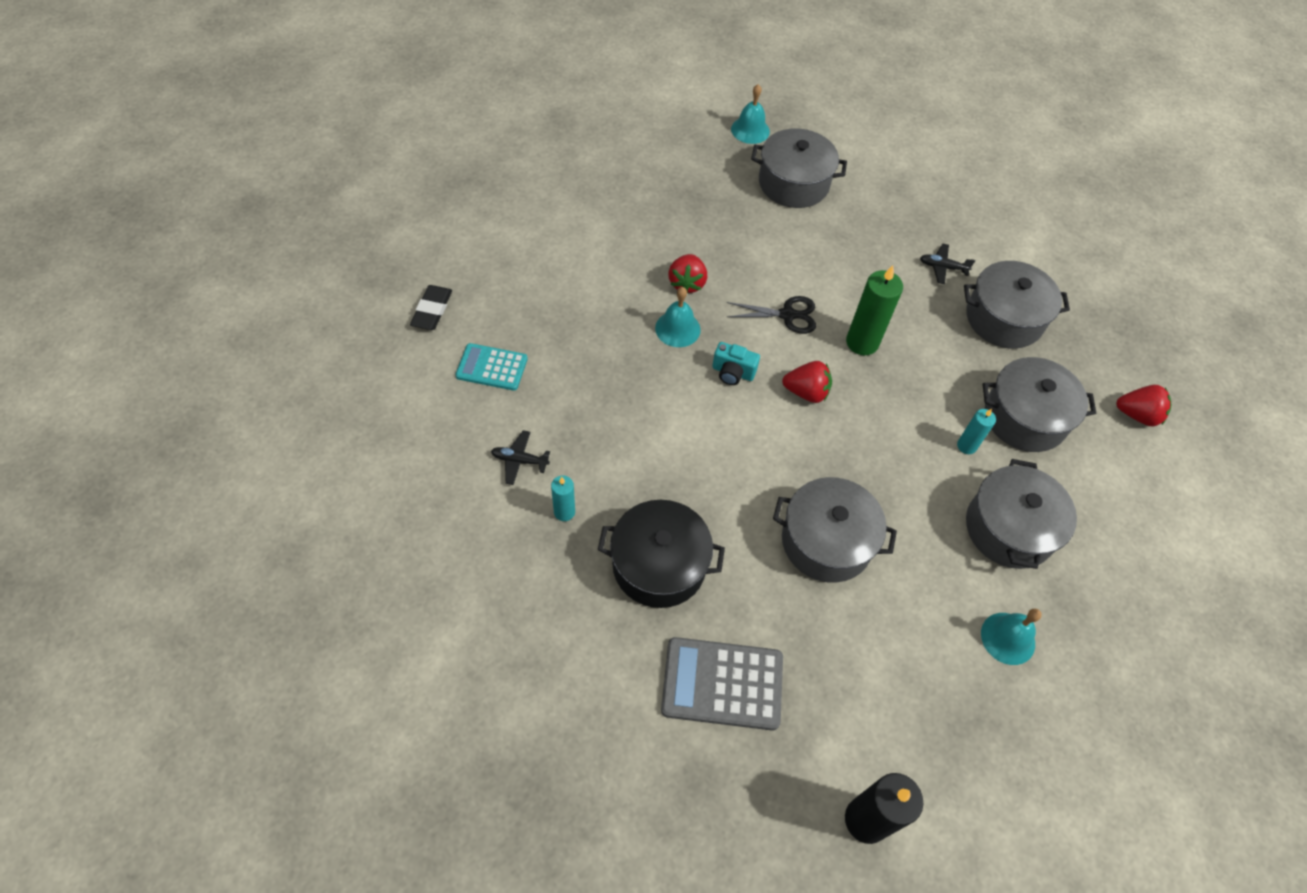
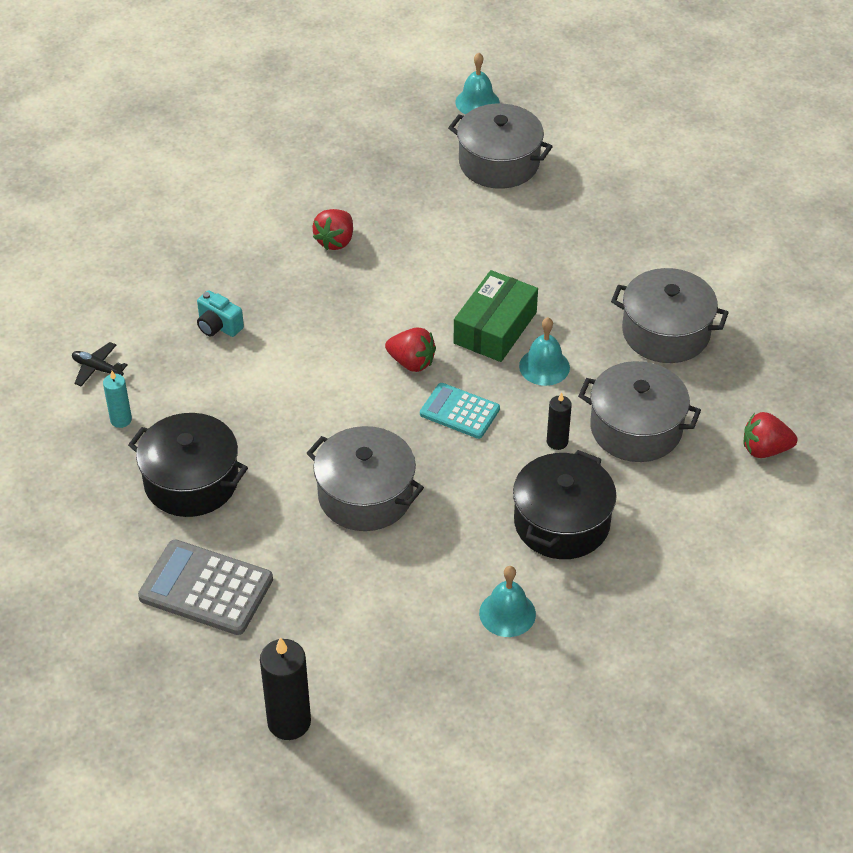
camera: 20 degrees right, 10 degrees down
(432, 310) = (68, 223): black eraser -> none
(492, 367) = (104, 284): turquoise calculator -> turquoise calculator (459, 411)
(677, 329) = (306, 281): turquoise bell -> turquoise bell (544, 366)
(733, 372) = (343, 331): turquoise camera -> turquoise camera (218, 326)
(787, 315) = (428, 288): black scissors -> none
(862, 342) = (495, 327): green candle -> green box
(942, 267) = (623, 272): black plane -> none
(966, 446) = (557, 442): turquoise candle -> black candle
(1009, 528) = (562, 522): grey pot -> black pot
(1137, 415) = (765, 449): red strawberry -> red strawberry turned 150 degrees clockwise

